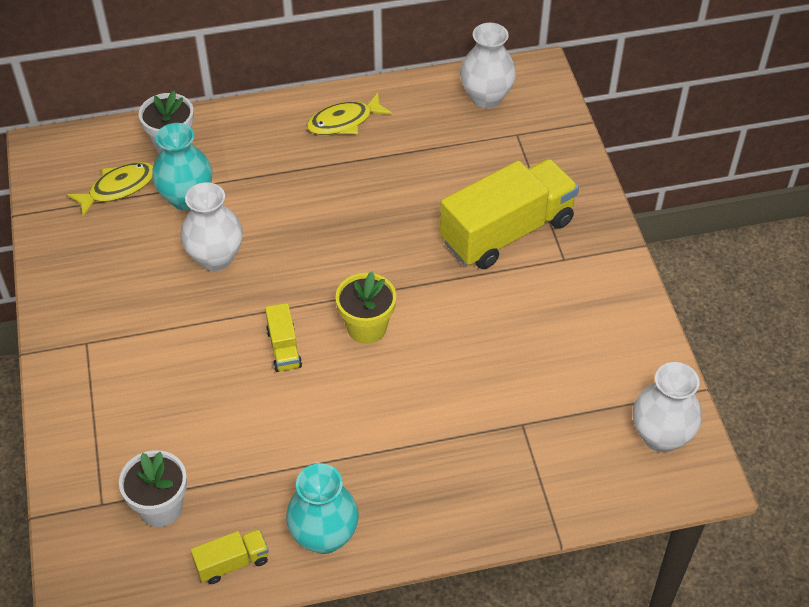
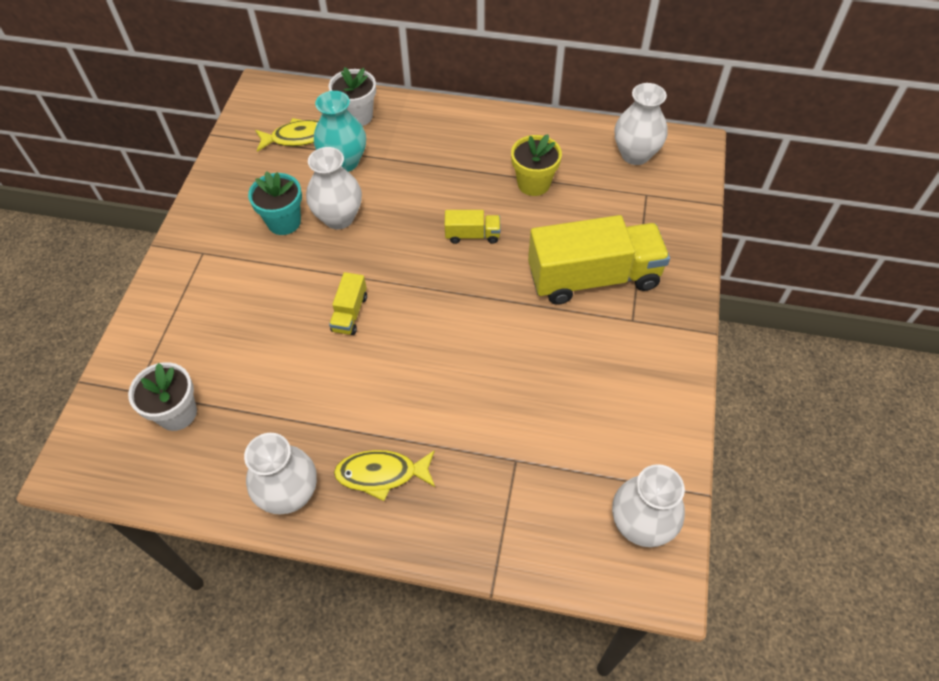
camera: 25 degrees right, 5 degrees up
(158, 281) = (284, 222): none -> turquoise flower pot
(232, 563) = (203, 486): yellow truck -> yellow truck (472, 235)
(324, 536) = (290, 494): turquoise vase -> white vase
(344, 122) = (503, 139): yellow fish -> yellow fish (381, 474)
(367, 327) = (427, 320): yellow flower pot -> yellow flower pot (533, 184)

